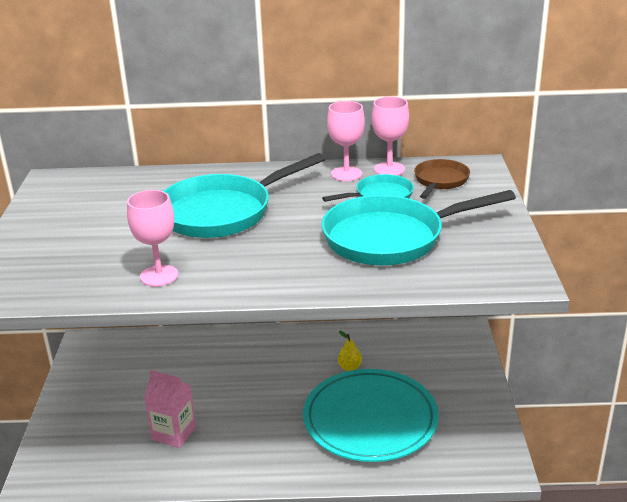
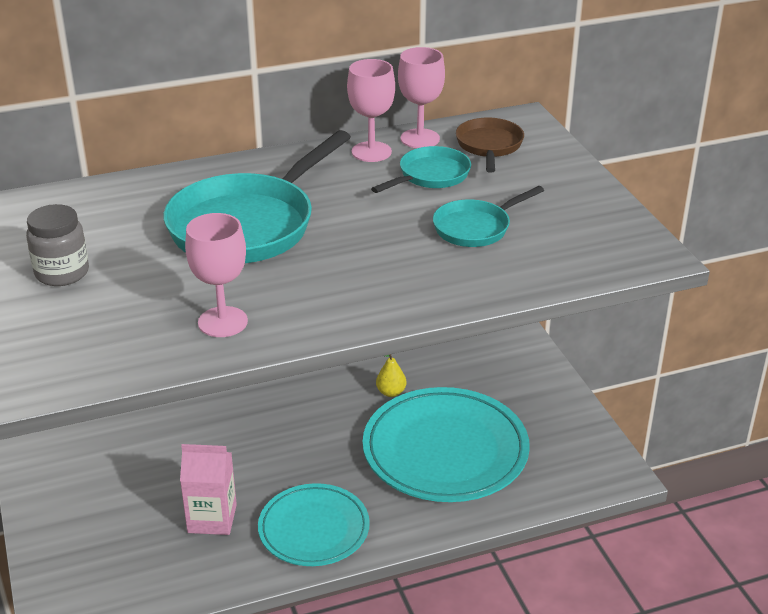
camera: 20 degrees left, 5 degrees up
(76, 226) = (62, 273): none -> grey jar
(242, 457) = (314, 529): none -> turquoise plate
(391, 238) = (476, 228): turquoise pan -> turquoise pan, size x0.52

